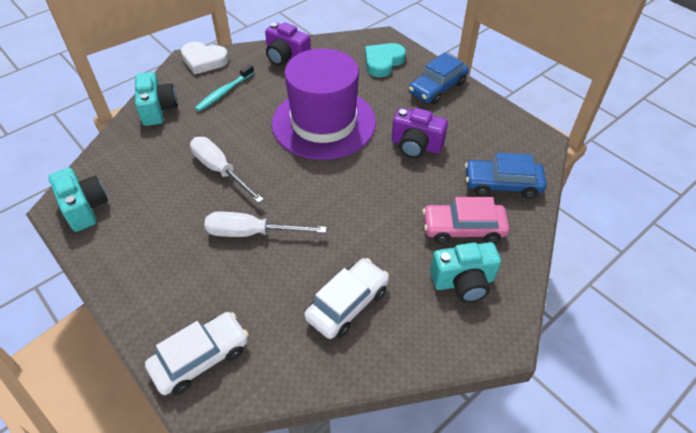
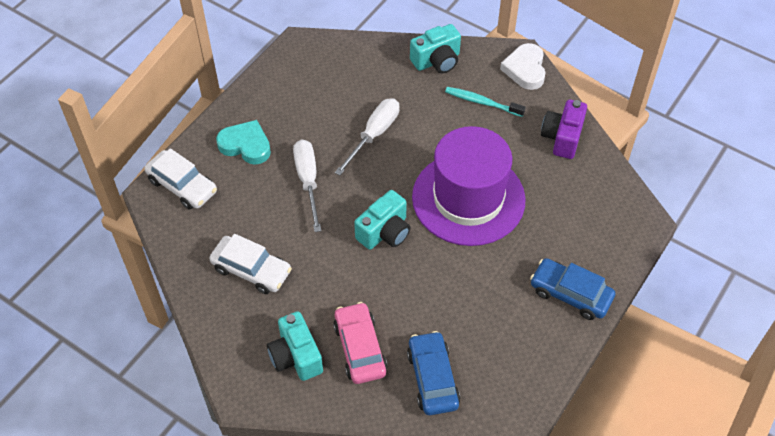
camera: 75 degrees right, 5 degrees up
(85, 208) = (302, 59): turquoise camera -> turquoise camera (384, 232)
(383, 62) = (595, 230): turquoise heart -> turquoise heart (246, 145)
(416, 145) = (464, 288): purple camera -> none

